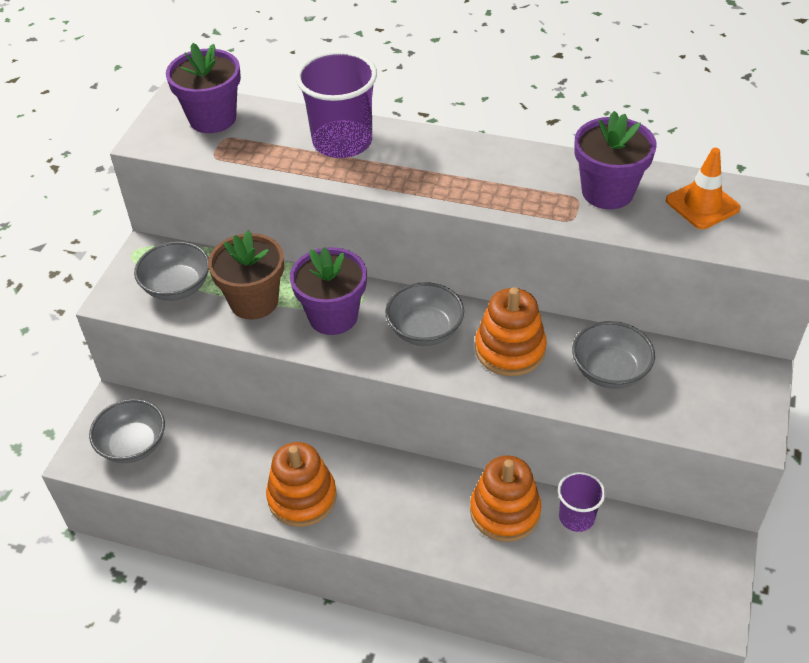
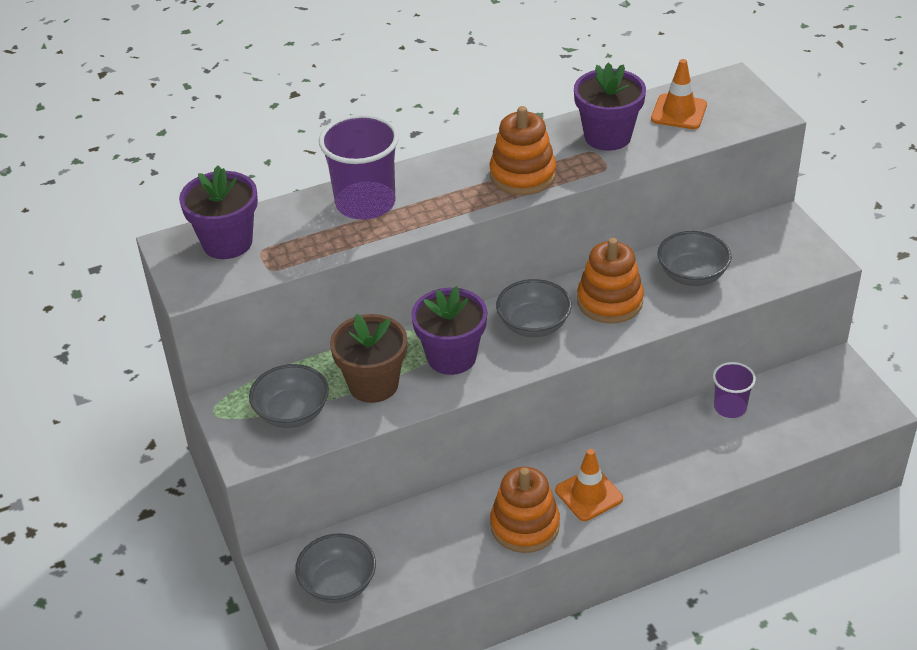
camera: 40 degrees left, 5 degrees down
(377, 508) = (589, 494): none -> orange traffic cone
(505, 511) = (679, 436): orange stacking toy -> orange stacking toy (522, 175)

